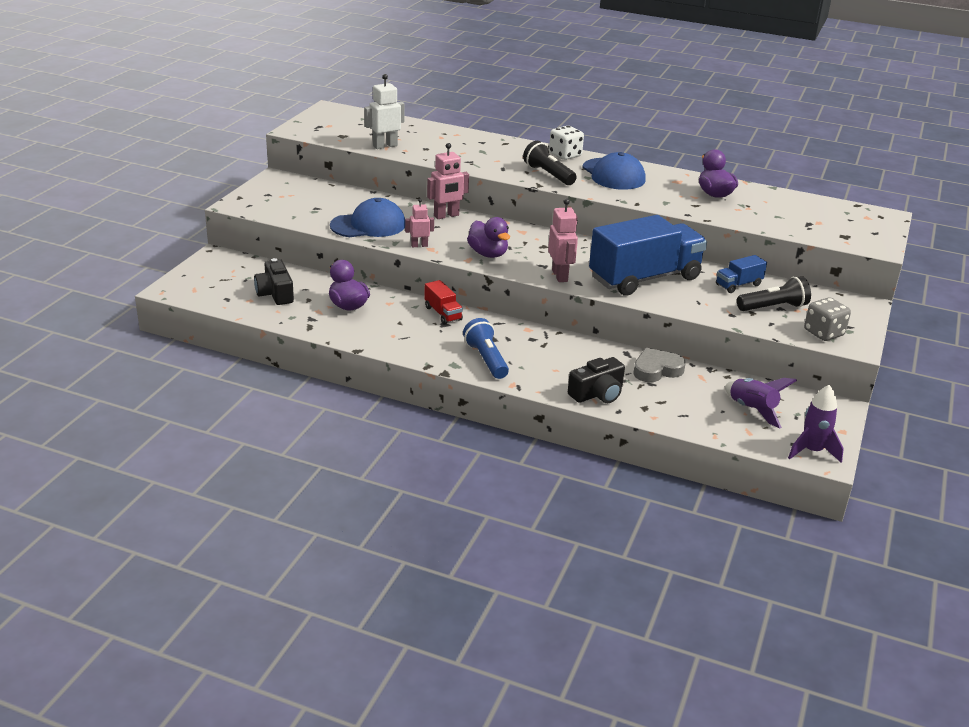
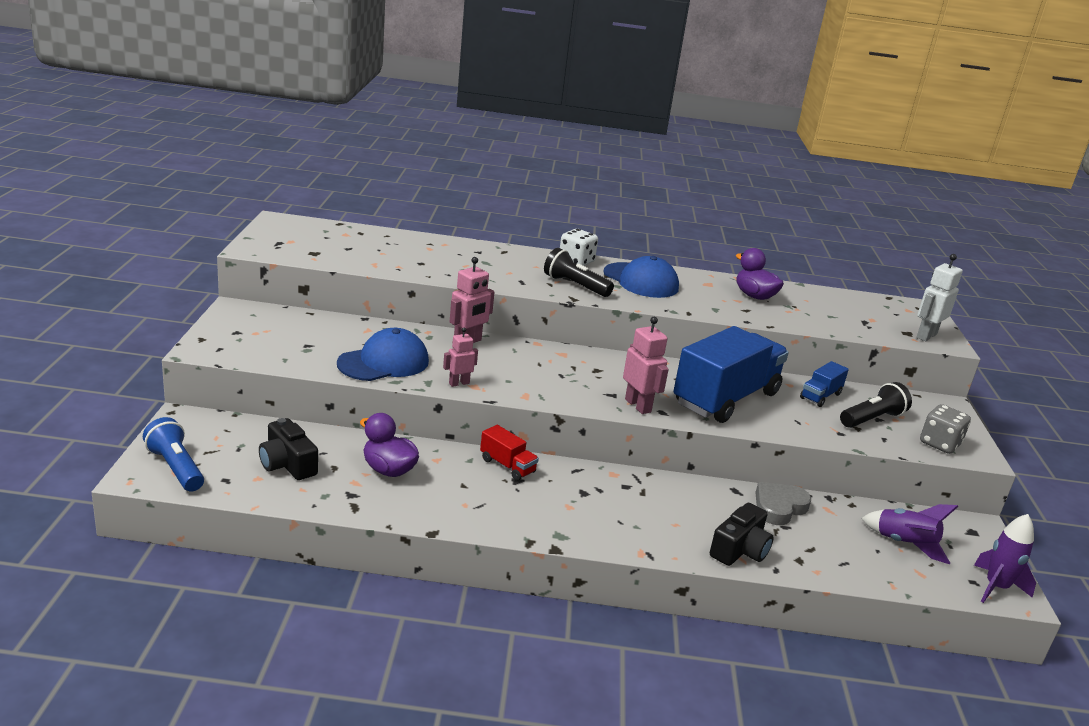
camera: 20 degrees left, 5 degrees down
(385, 146) = (372, 262): white robot -> white robot (926, 336)
(486, 359) = (592, 522): blue flashlight -> blue flashlight (176, 468)
(488, 254) = (543, 386): purple duck -> none

